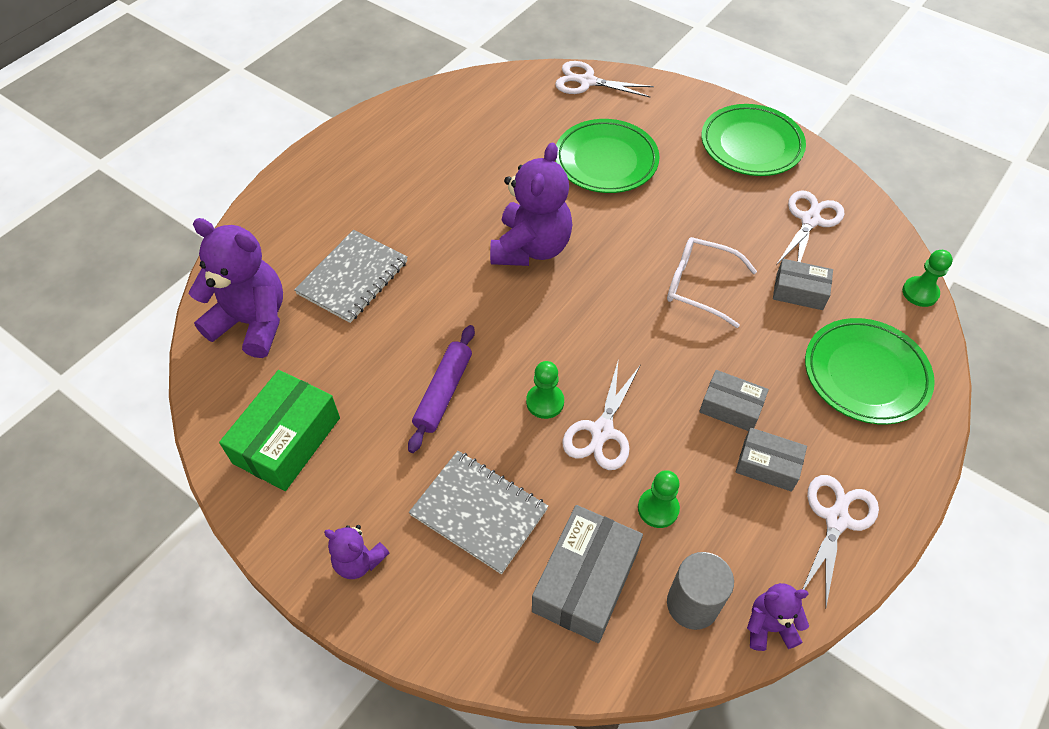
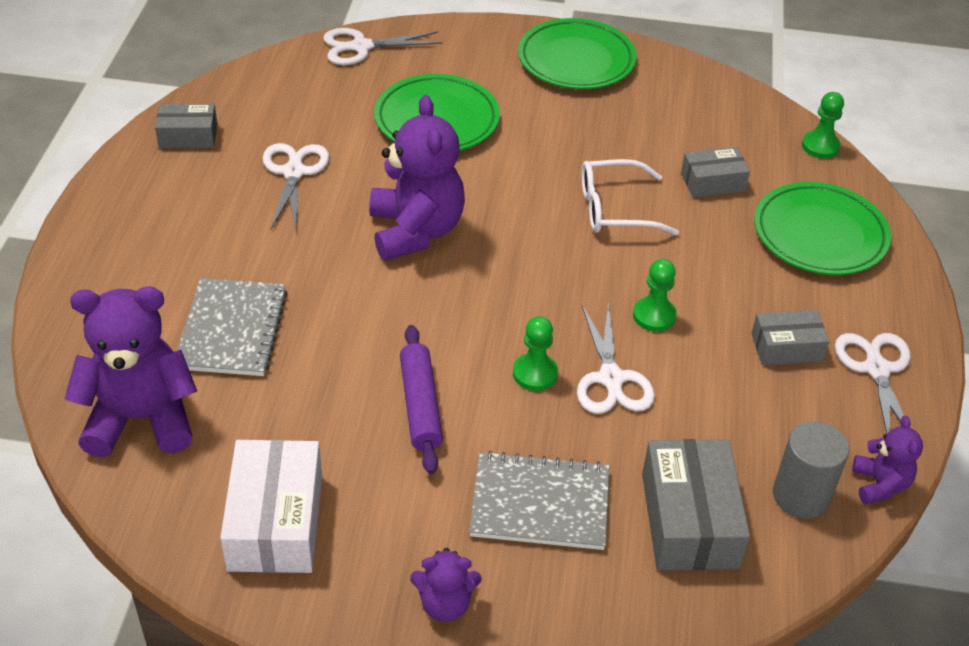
camera: 30 degrees left, 10 degrees down
(287, 440) = (275, 522): green box -> white box
(658, 508) = (713, 426): green pawn -> green pawn (654, 315)
(731, 407) = (719, 309): grey box -> grey box (188, 136)
(769, 626) = (880, 484): purple teddy bear -> purple teddy bear turned 120 degrees clockwise
(810, 220) = (679, 114): white scissors -> white scissors (293, 172)

